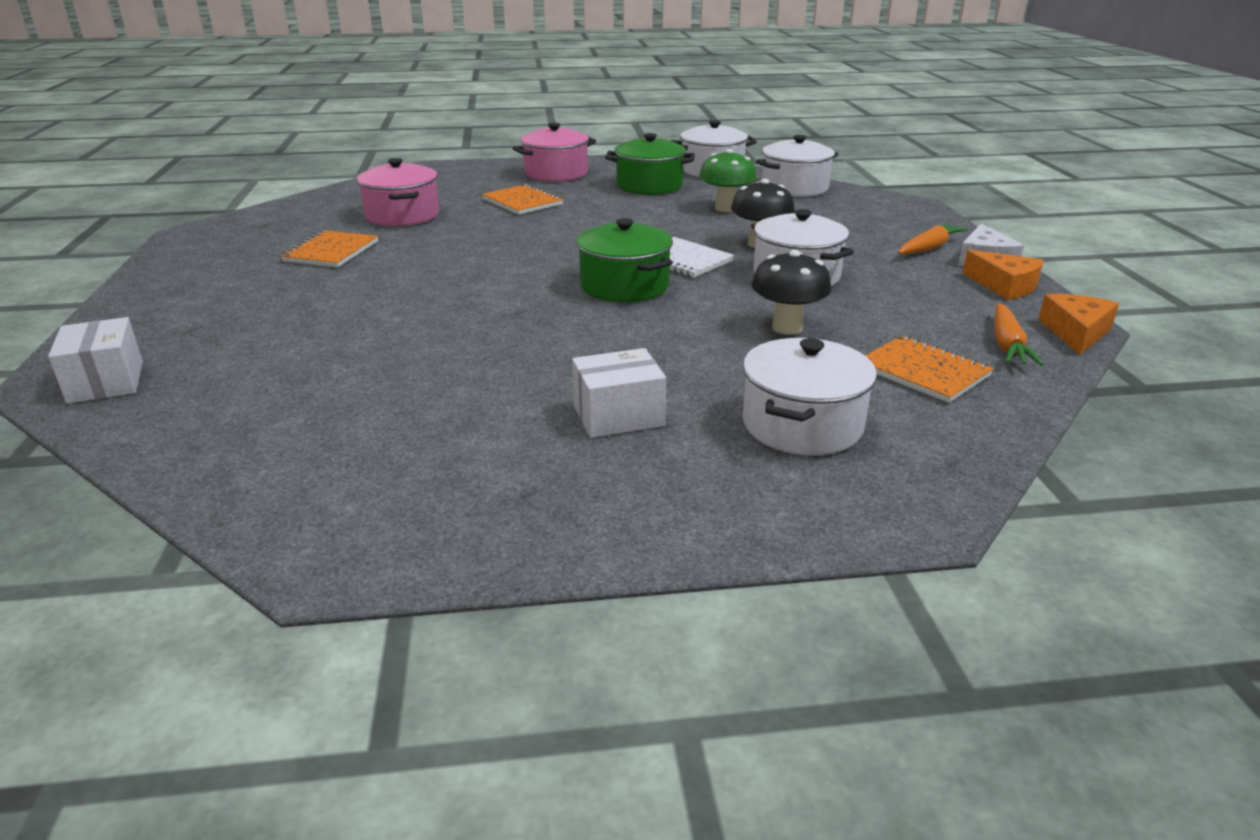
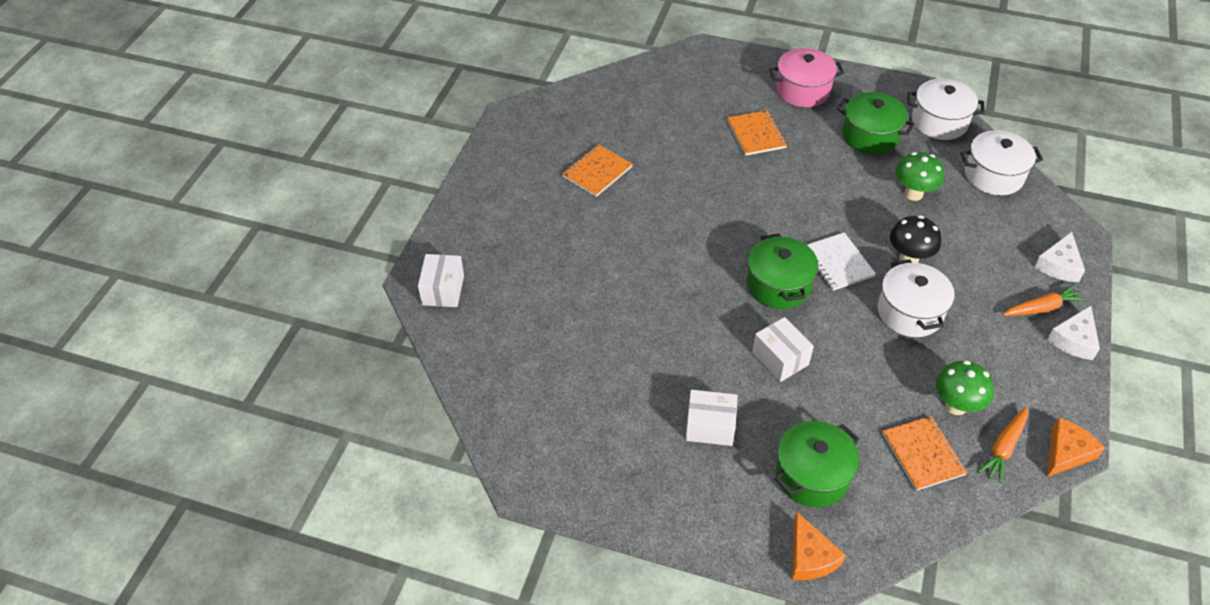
camera: 25 degrees right, 20 degrees up
(402, 215) = (659, 130): pink pot -> none
(671, 337) = (780, 358): none -> white box
(787, 328) = (863, 374): black mushroom -> none
(802, 425) = (812, 475): white pot -> green pot
(914, 222) = (1059, 265): none -> white cheese
(918, 327) = (956, 406): none -> green mushroom
(1004, 286) = (1061, 379): orange cheese -> orange cheese (810, 557)

